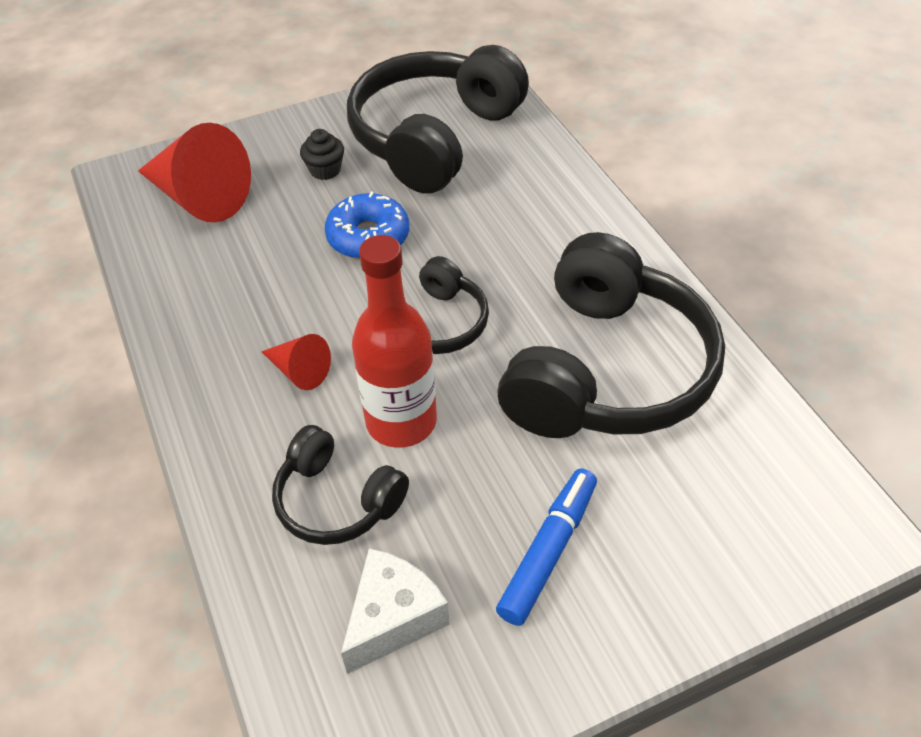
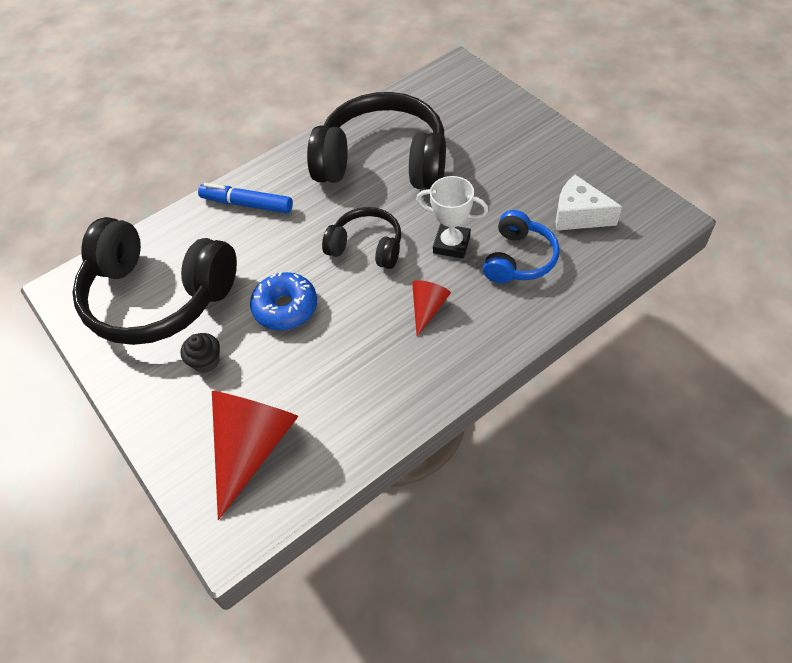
camera: 100 degrees left, 5 degrees up
(337, 500) = (519, 259): black headphones -> blue headphones
(401, 421) = (451, 244): red bottle -> white trophy
(548, 551) = (513, 165): blue marker -> blue marker (247, 204)

